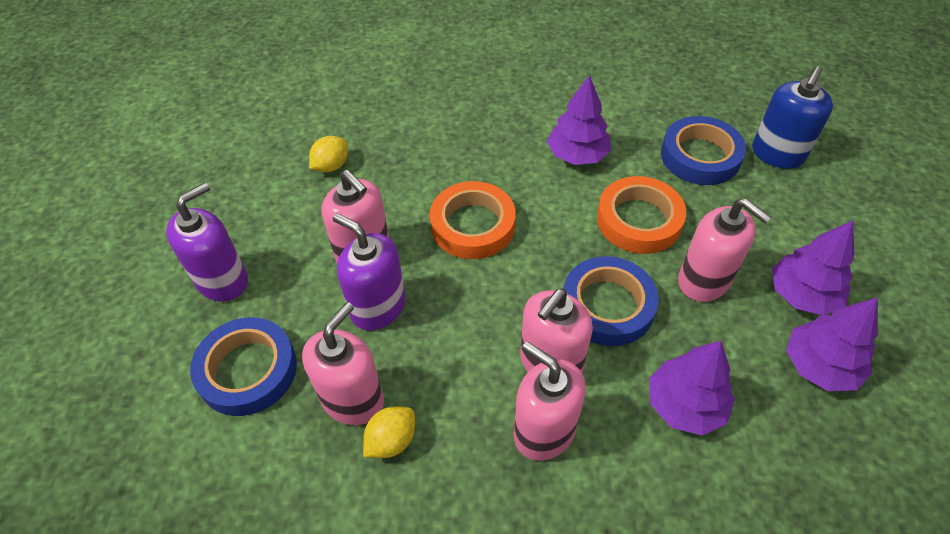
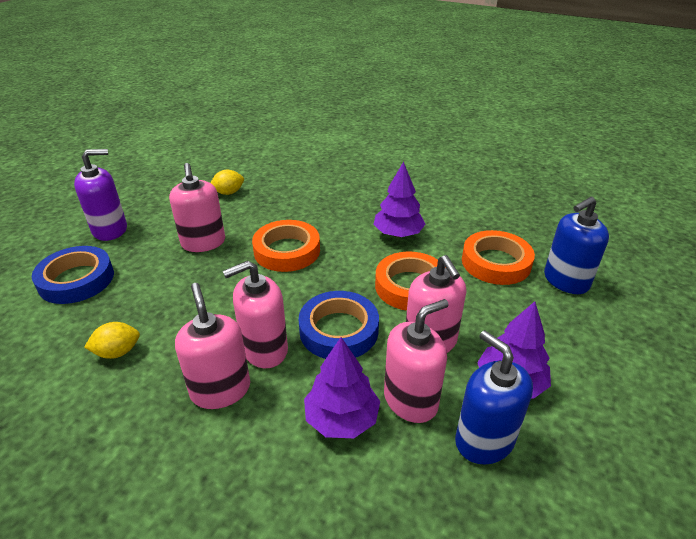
camera: 25 degrees right, 15 degrees down
(353, 399) = (118, 319): pink soap dispenser -> pink soap dispenser (410, 400)
(378, 307) = (183, 274): purple soap dispenser -> none
(700, 156) = (496, 262): blue tape -> orange tape
(819, 366) = (484, 440): purple tree -> blue soap dispenser

